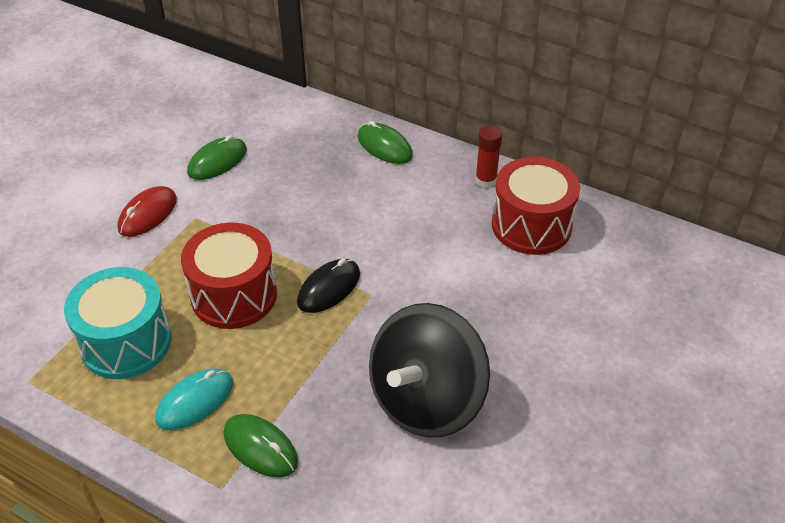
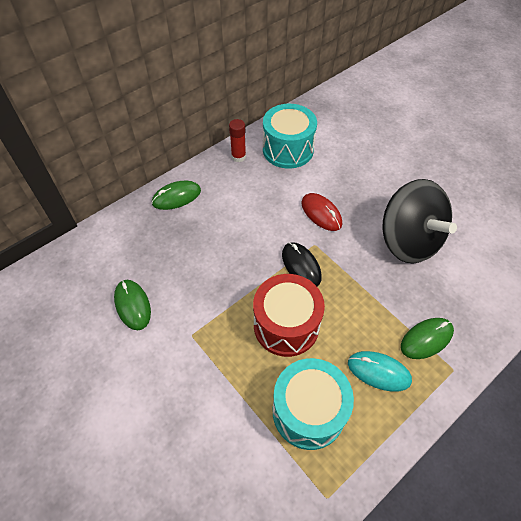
camera: 70 degrees left, 10 degrees up
(148, 214) = (170, 370): red mouse -> red mouse (321, 213)
(195, 401) = (378, 372): turquoise mouse -> turquoise mouse turned 45 degrees counterclockwise
(531, 225) = (288, 149): red drum -> turquoise drum

